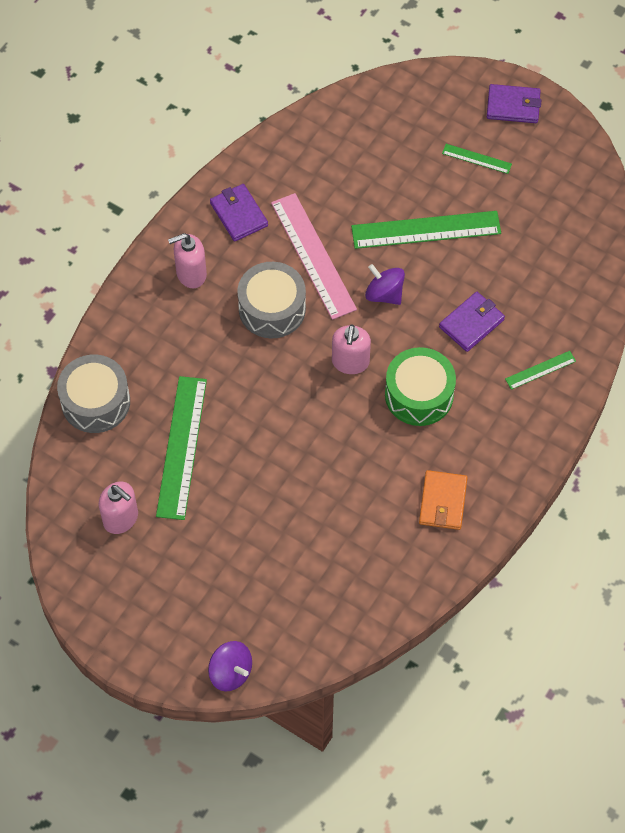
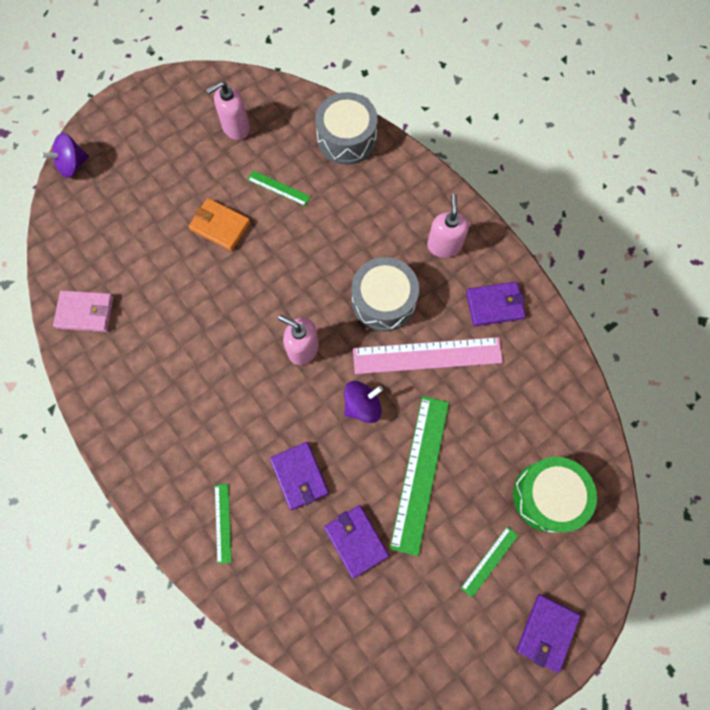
camera: 110 degrees right, 10 degrees up
(181, 447) = (278, 188): green ruler -> green ruler, size x0.48
(396, 578) = (85, 312): none -> pink wallet
(419, 395) = (245, 397): green drum -> green drum (548, 496)
(443, 502) = (133, 377): orange wallet -> orange wallet (220, 226)
(506, 261) = (356, 541): none -> purple wallet

